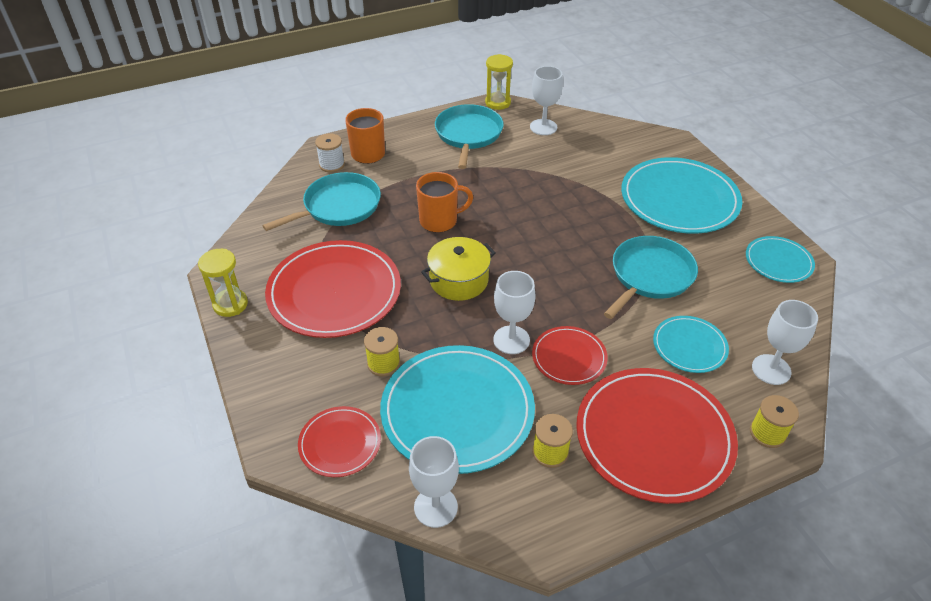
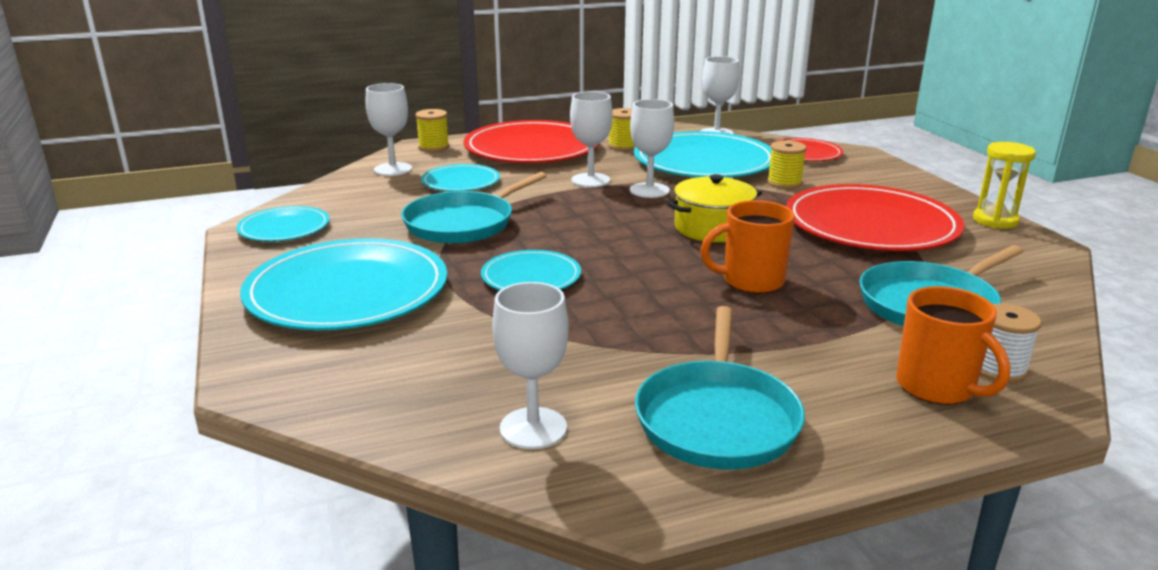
camera: 175 degrees left, 20 degrees down
(498, 103) = (640, 507): yellow hourglass -> none
(569, 357) = (590, 180): red plate -> white goblet
(577, 218) = (531, 276): none -> turquoise plate

